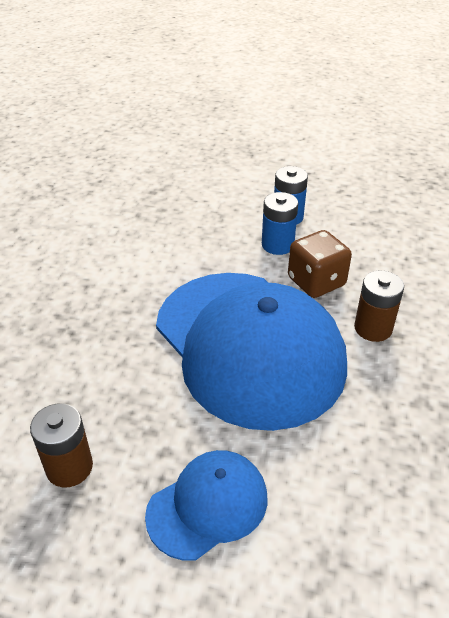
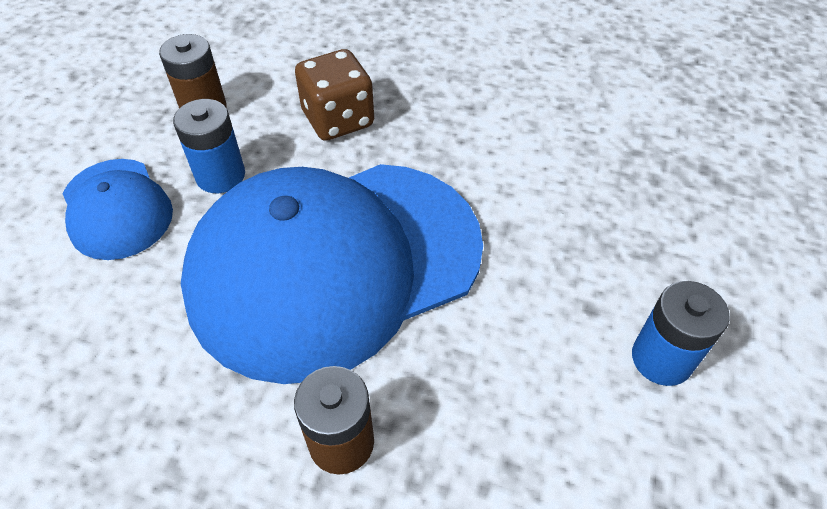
camera: 95 degrees right, 10 degrees up
(277, 245) = (570, 330): blue battery -> blue battery (220, 176)
(316, 282) = (467, 375): brown dice -> brown dice (338, 119)

